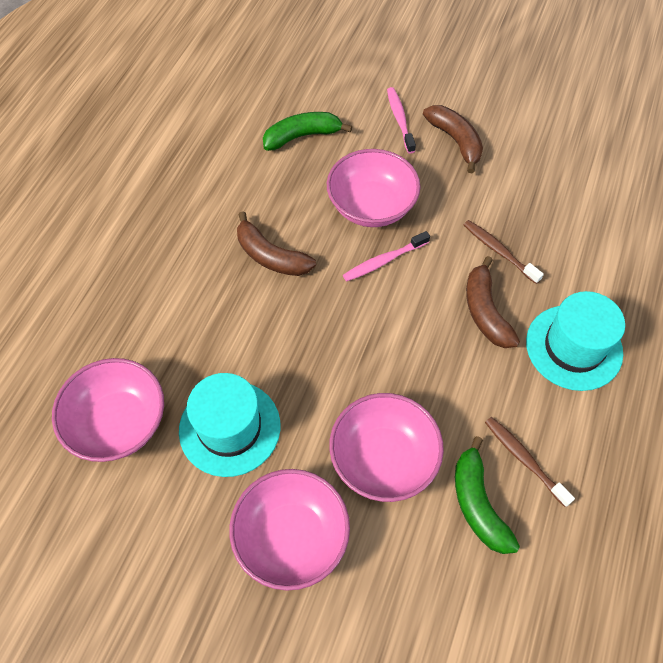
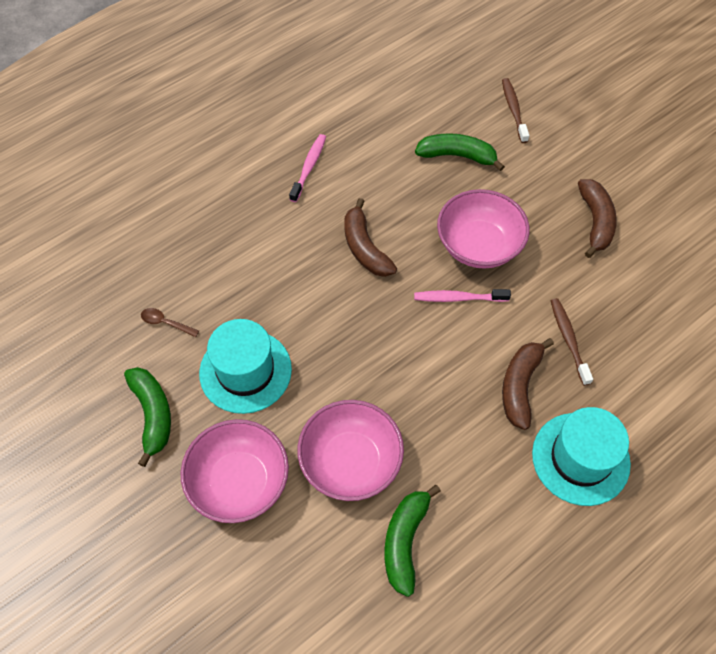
camera: 30 degrees right, 0 degrees up
(118, 423) = (166, 323): pink bowl -> brown spoon
(162, 520) = (153, 414): none -> green banana
(400, 119) = (555, 179): pink toothbrush -> pink toothbrush (309, 167)
(524, 459) = (469, 528): brown toothbrush -> brown toothbrush (513, 110)

